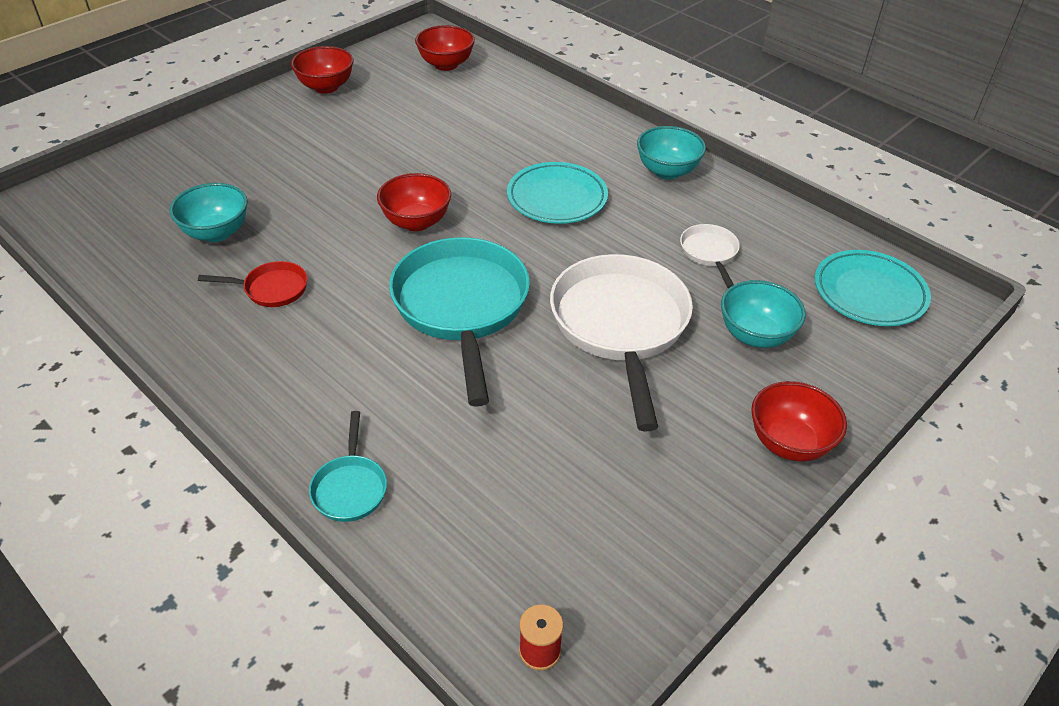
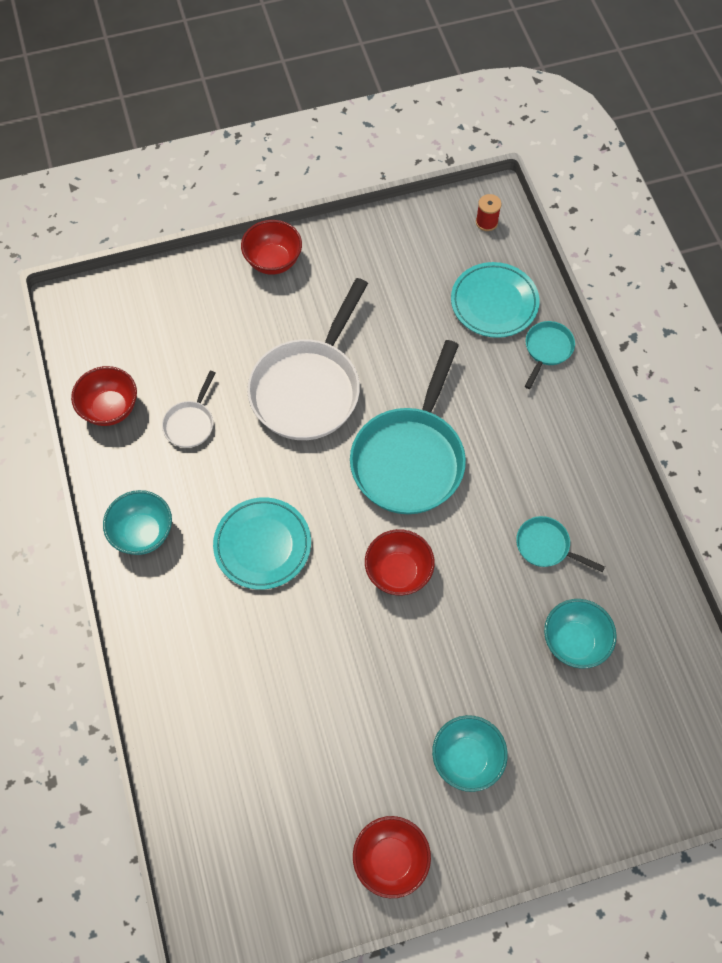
camera: 150 degrees left, 20 degrees up
(271, 289) = (546, 546): red pan -> turquoise pan
(446, 64) = (233, 841): red bowl -> red bowl (110, 408)
(755, 335) = (224, 338): turquoise bowl -> turquoise bowl (466, 759)
(869, 293) = (113, 334): turquoise plate -> turquoise plate (494, 303)

